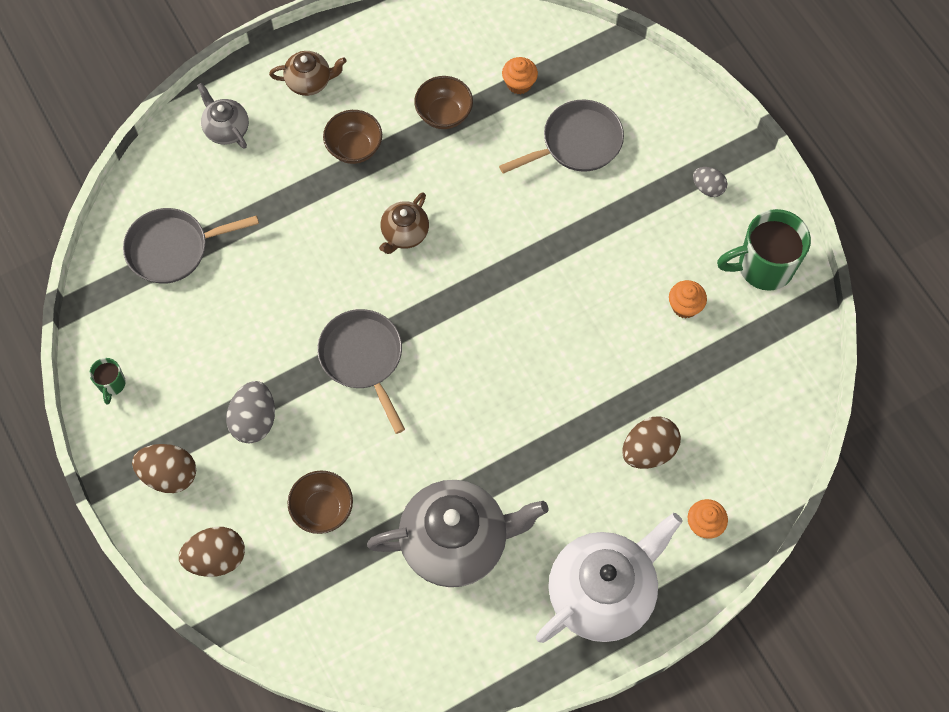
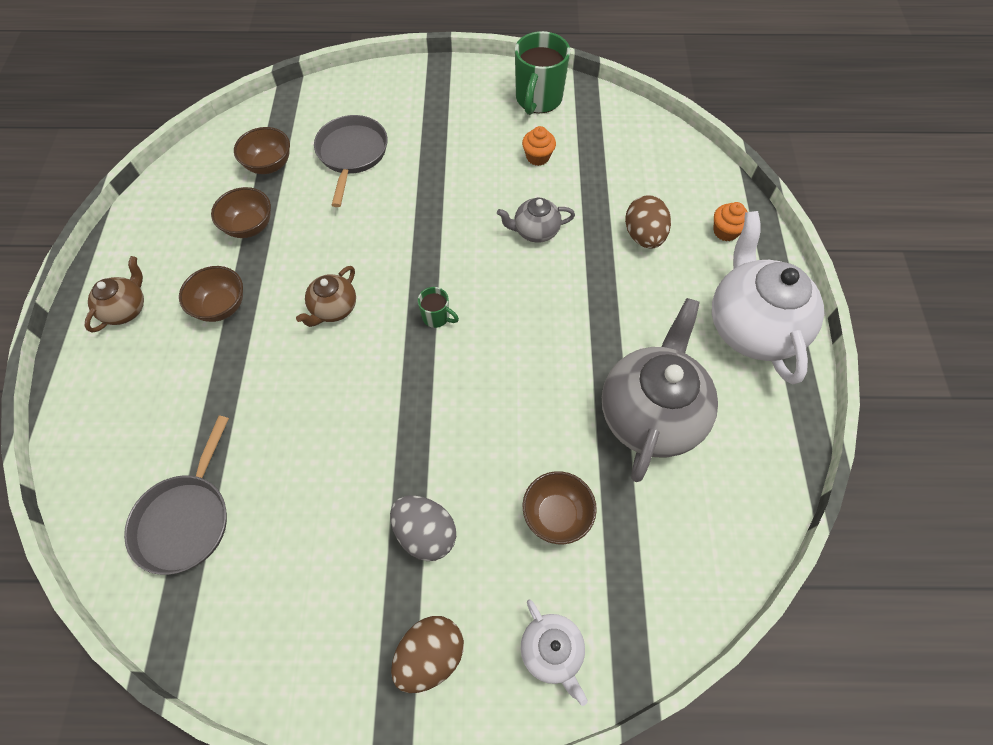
camera: 60 degrees left, 5 degrees down
(112, 384) = (286, 668): green mug -> green mug (437, 317)
(216, 558) = (552, 651): brown egg -> white teapot
(226, 129) = (106, 403): grey teapot -> grey teapot (535, 231)
(363, 359) = (428, 402): grey pan -> none
(404, 234) = (333, 309): brown teapot -> brown teapot turned 60 degrees clockwise
(519, 83) = (269, 165): orange cupcake -> brown bowl
(708, 188) = (452, 99): grey egg -> none

